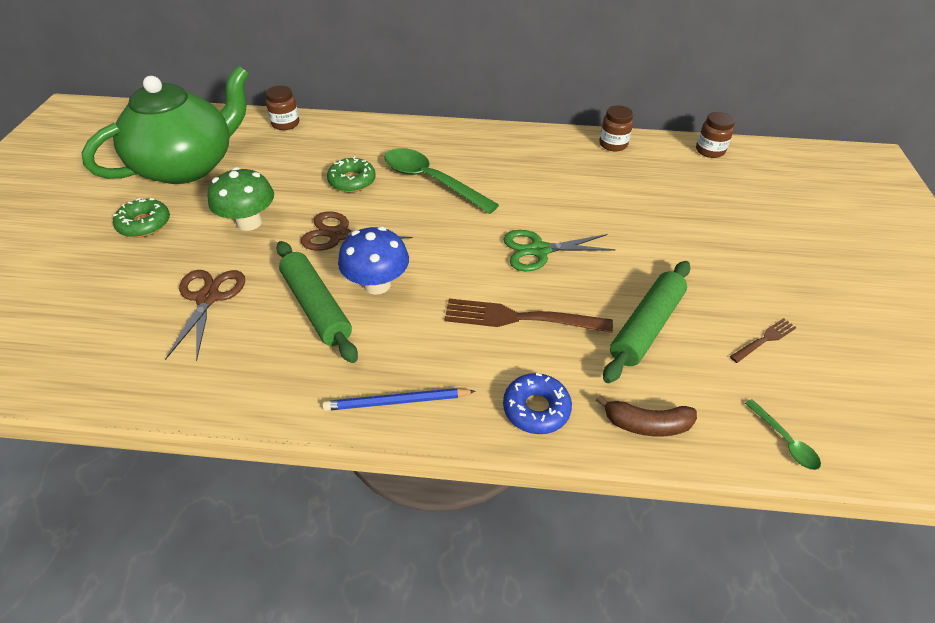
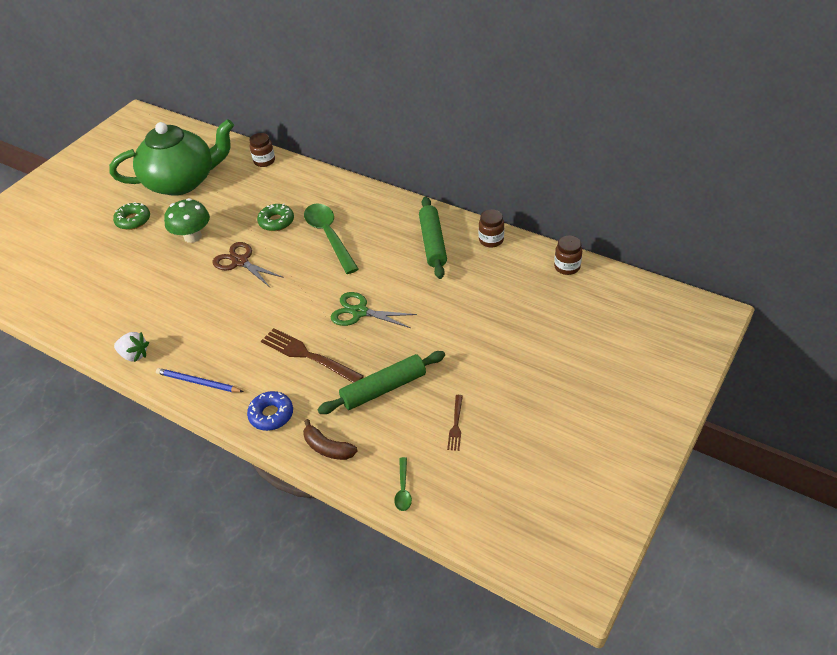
camera: 30 degrees right, 0 degrees up
(208, 298) = (139, 283): brown scissors -> none
(268, 396) = (134, 355): none -> white strawberry
(316, 307) = (194, 308): green rolling pin -> green rolling pin (433, 243)
(377, 284) = (239, 304): blue mushroom -> none
(764, 340) = (456, 425): brown fork -> brown fork turned 105 degrees clockwise

